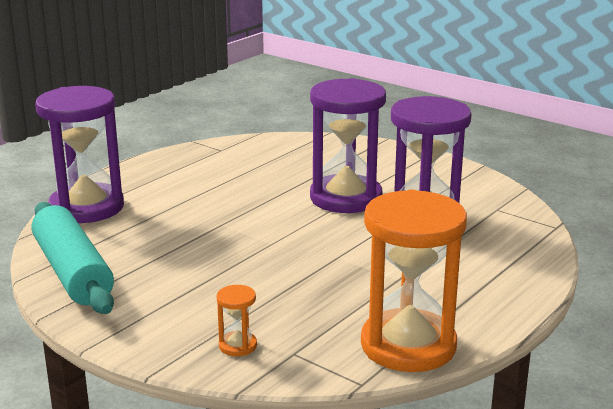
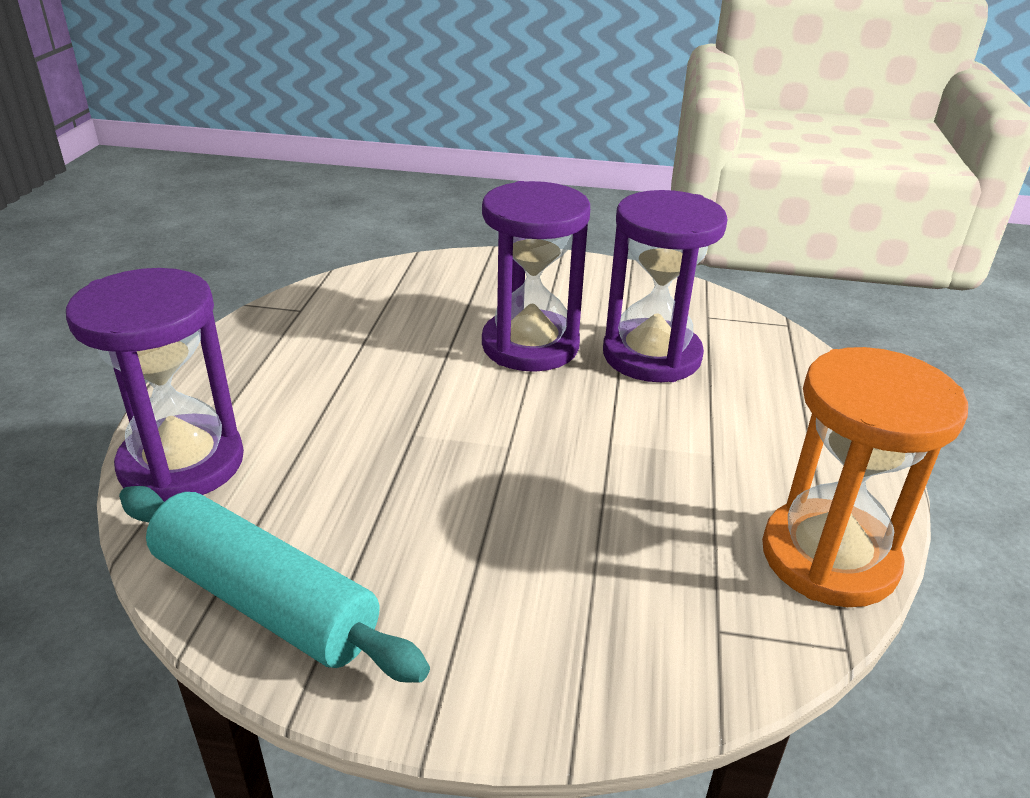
camera: 30 degrees left, 10 degrees up
(238, 346) = (636, 649): orange hourglass -> none

